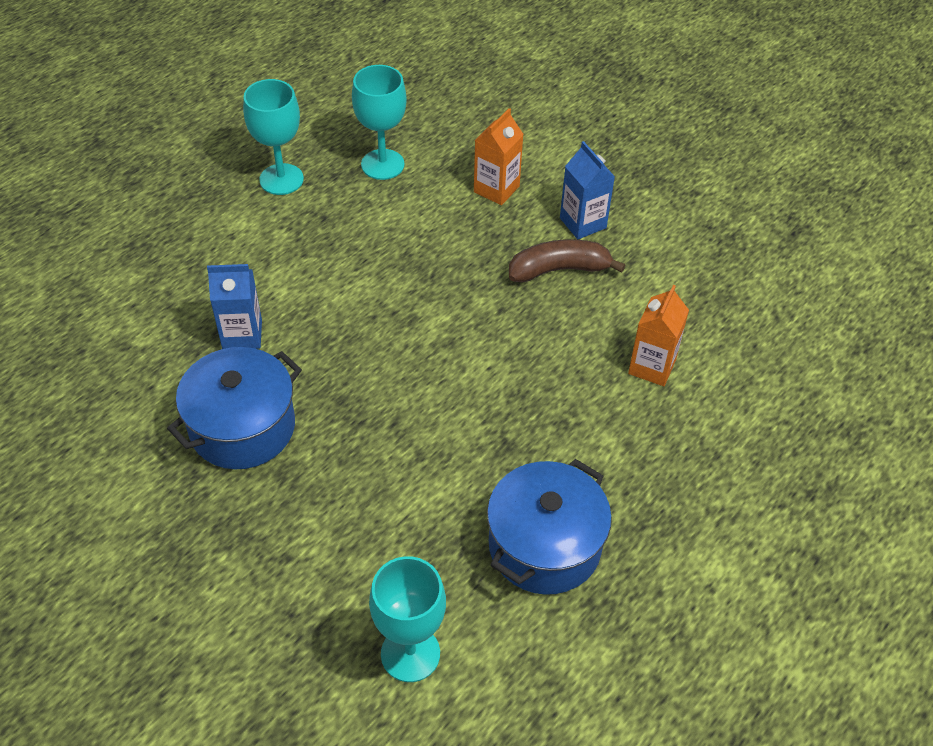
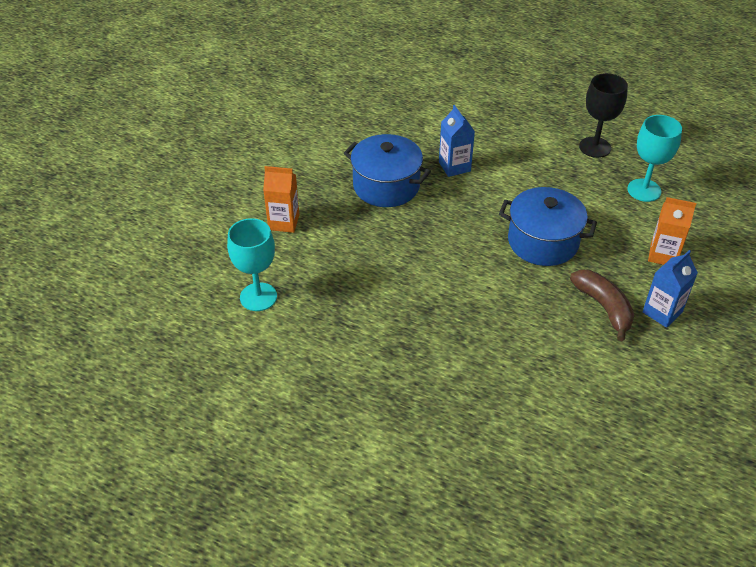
camera: 75 degrees right, 5 degrees down
(281, 179) = (595, 147): turquoise goblet -> black goblet
(544, 545) = (355, 345): blue pot -> blue pot (543, 242)
(652, 366) = (539, 380): orange carton -> orange carton (284, 222)

